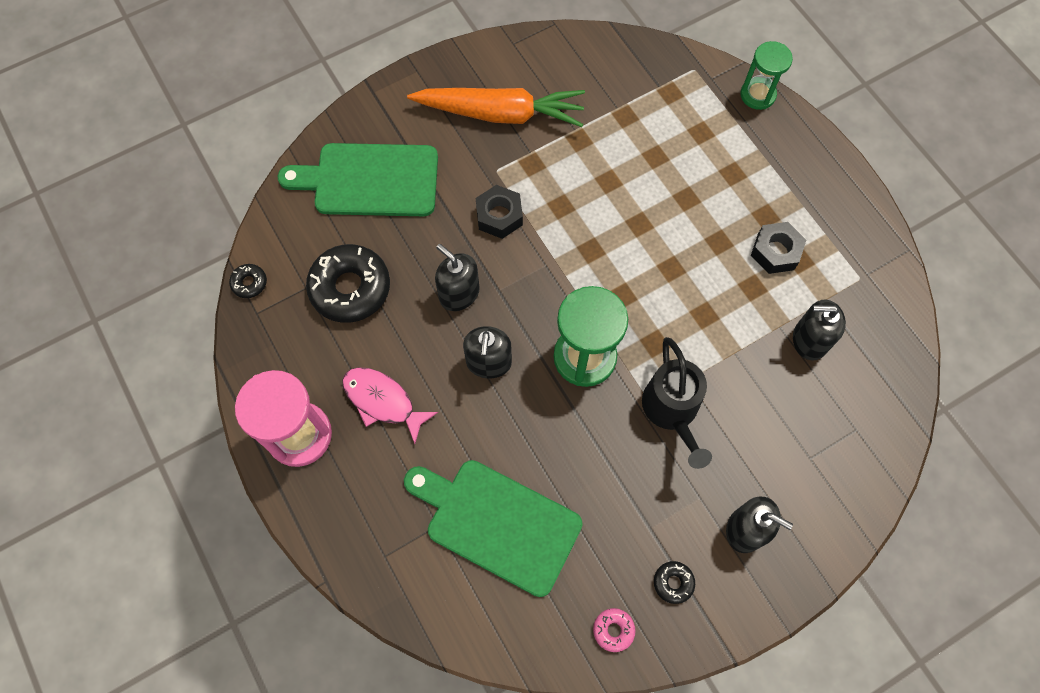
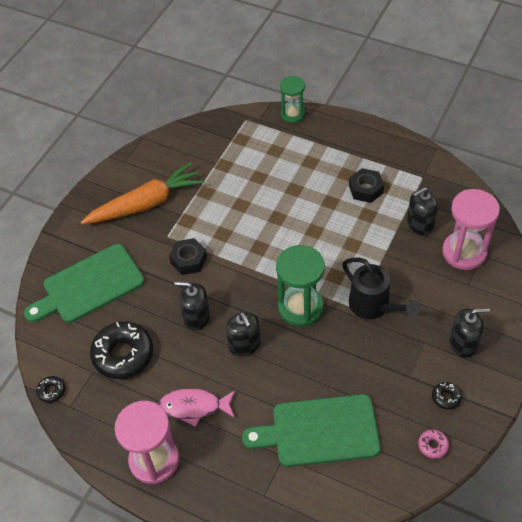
camera: 30 degrees left, 15 degrees down
(837, 412) = (464, 252): none -> pink hourglass

